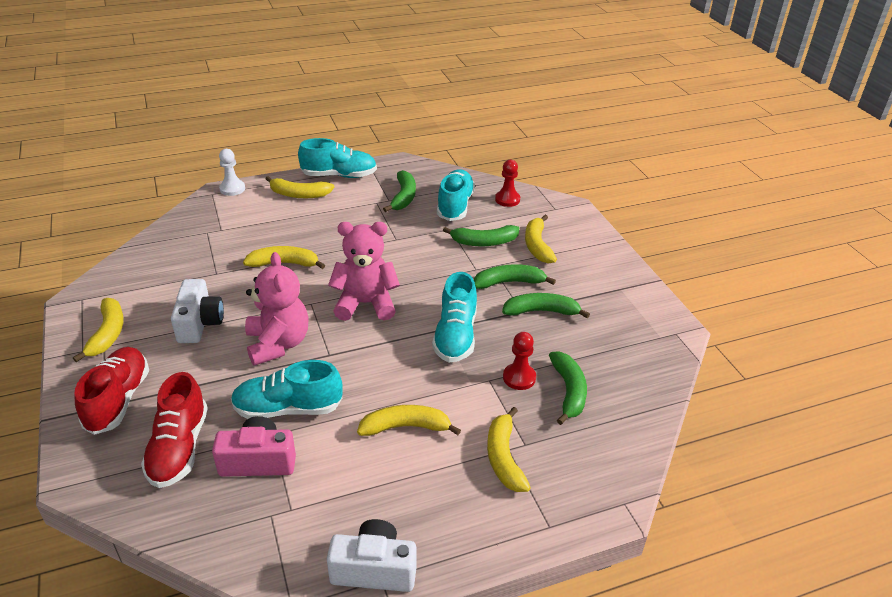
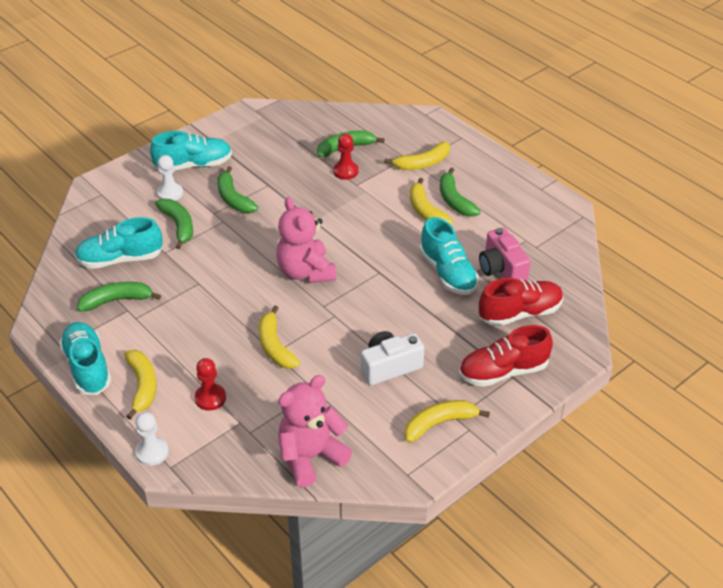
camera: 110 degrees left, 5 degrees up
(278, 344) = (385, 305): pink teddy bear -> pink teddy bear (310, 457)
(374, 569) = (537, 193): white camera -> none
(455, 336) = (318, 211): turquoise shoe -> turquoise shoe (193, 165)
(507, 199) = (95, 227): red pawn -> red pawn (210, 398)
(537, 245) = (170, 193): yellow banana -> white pawn
(541, 311) = (263, 175): green banana -> green banana (454, 200)

